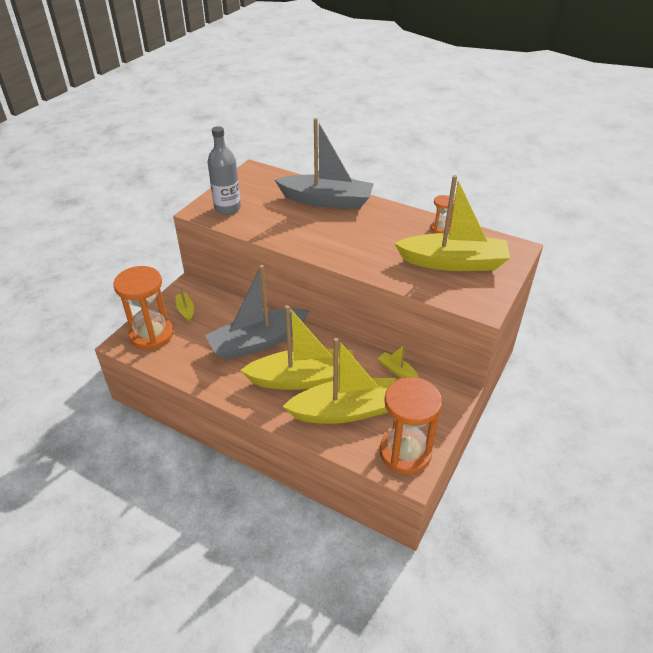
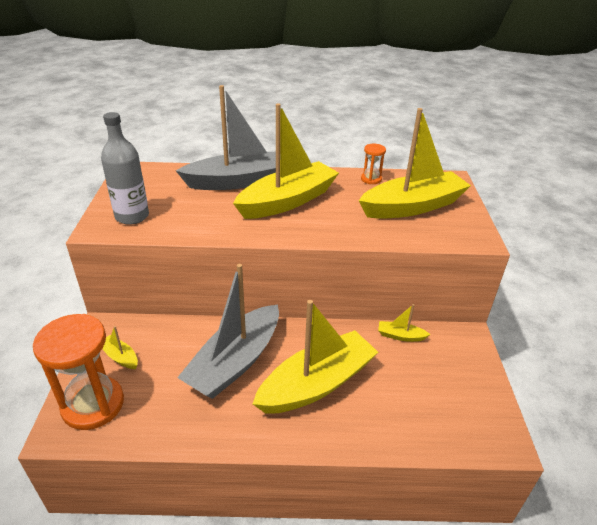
camera: 30 degrees left, 5 degrees down
(347, 410) = (389, 400): yellow boat -> yellow boat (288, 201)
(405, 452) = (479, 420): orange hourglass -> none

